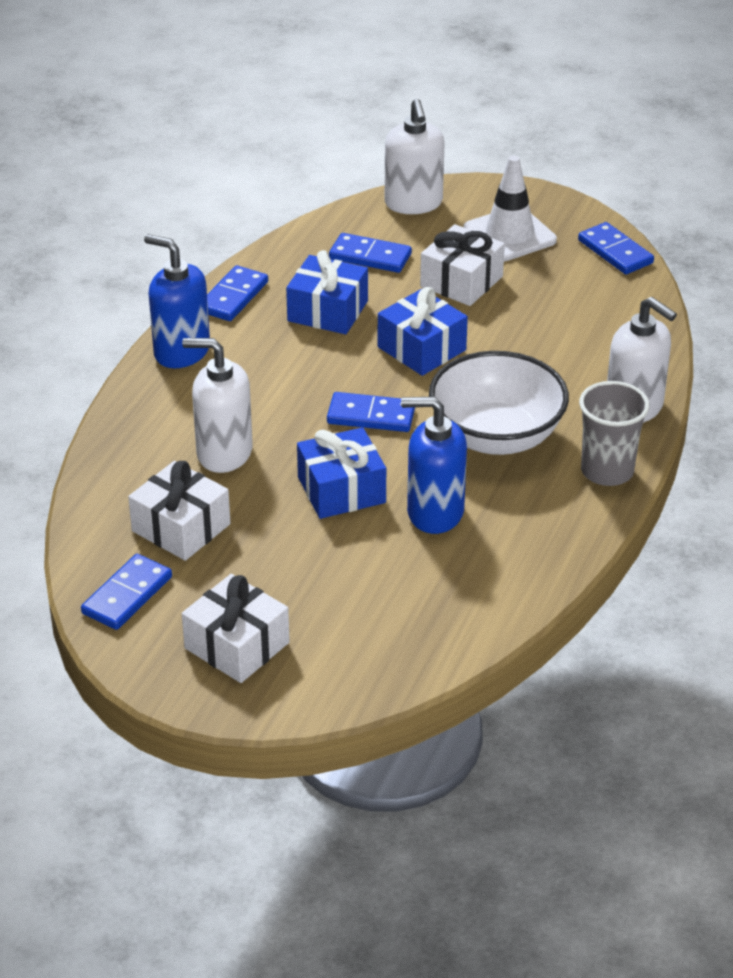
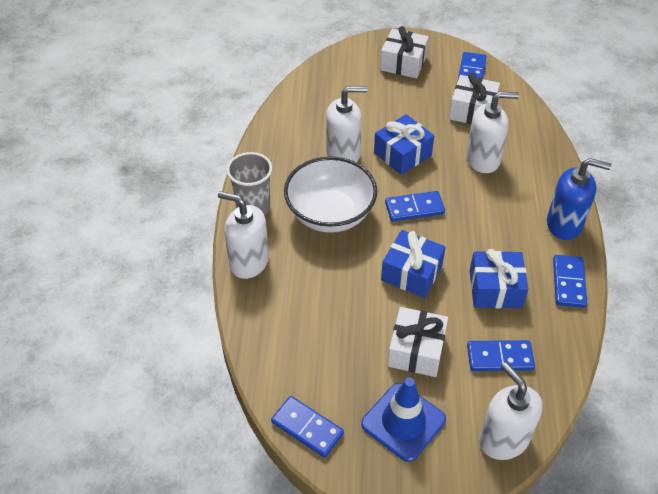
camera: 160 degrees right, 10 degrees up
(434, 512) = (343, 154): blue soap dispenser -> white soap dispenser
(509, 235) = (403, 422): white traffic cone -> blue traffic cone

